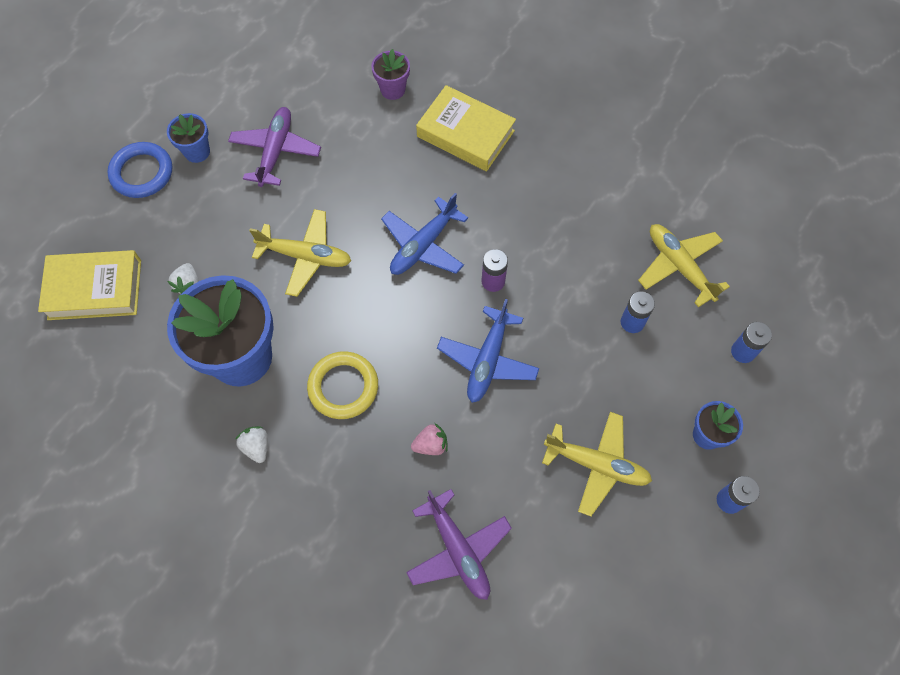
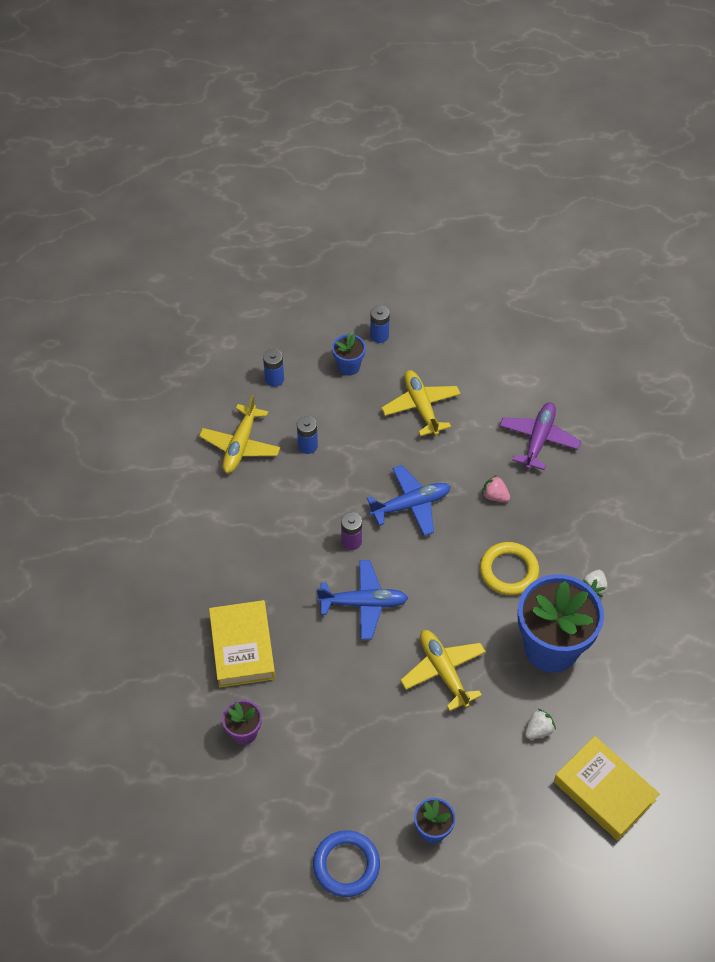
camera: 130 degrees left, 10 degrees down
(142, 173) = (489, 854): blue ring -> blue ring (346, 865)
(276, 151) = (378, 770): purple plane -> none

